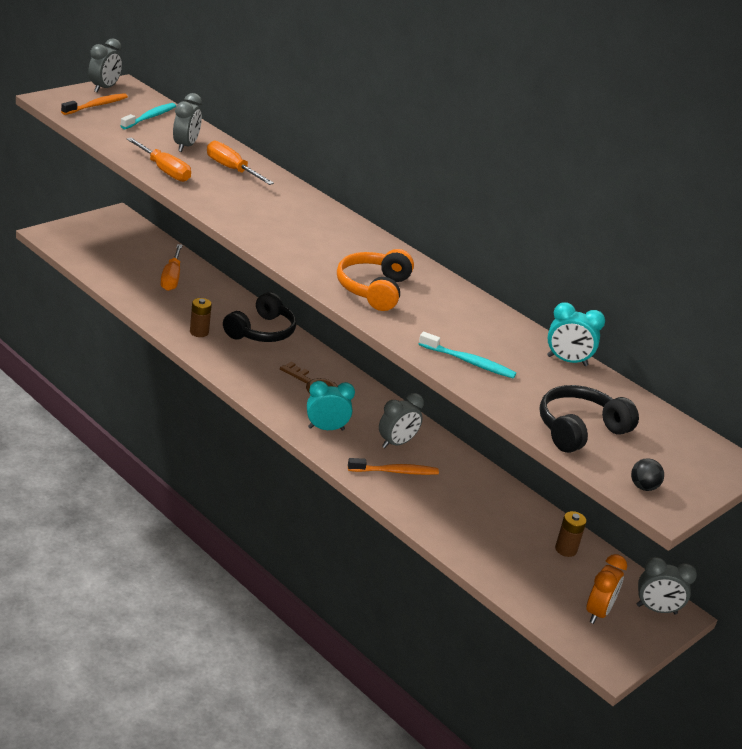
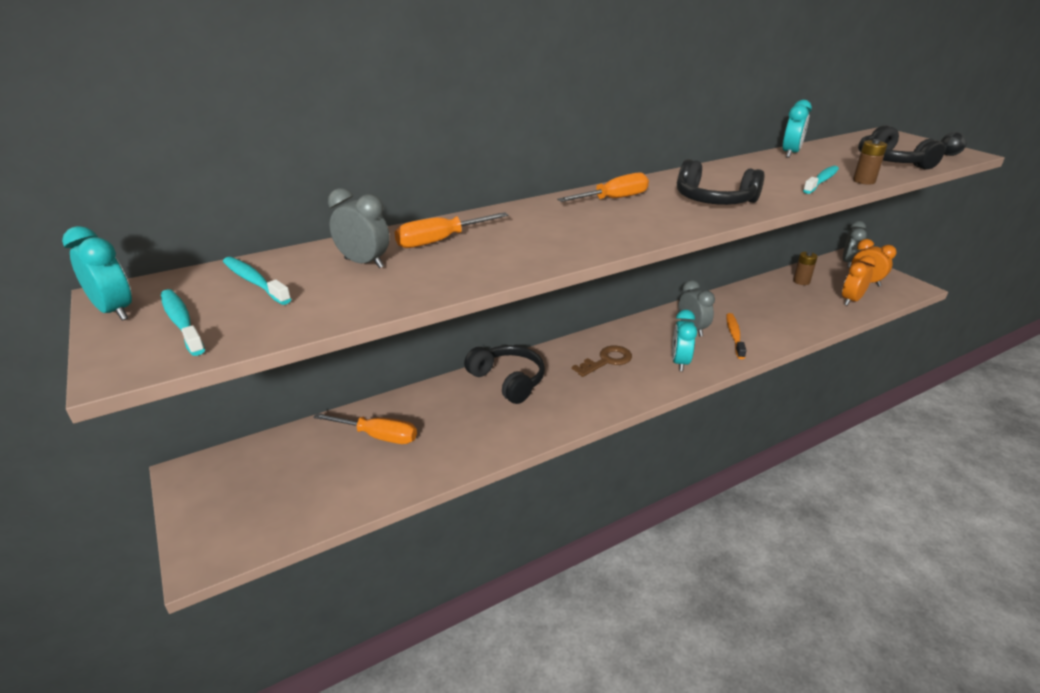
camera: 70 degrees left, 0 degrees up
(96, 105) = (181, 322): orange toothbrush -> turquoise toothbrush
(104, 88) = (115, 311): grey clock -> turquoise clock
(164, 170) = (438, 282): orange screwdriver -> orange screwdriver (613, 199)
(199, 332) = (506, 425): brown battery -> brown battery (864, 181)
(374, 289) = (713, 200): orange headphones -> black headphones
(530, 584) = (851, 300): none -> orange clock

